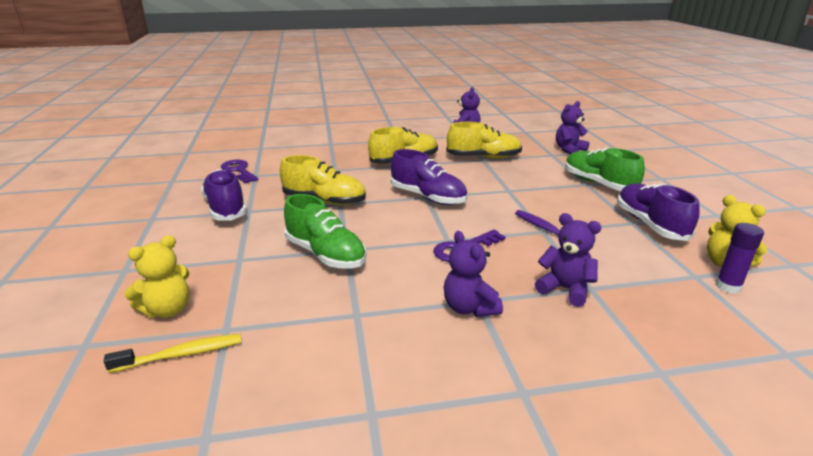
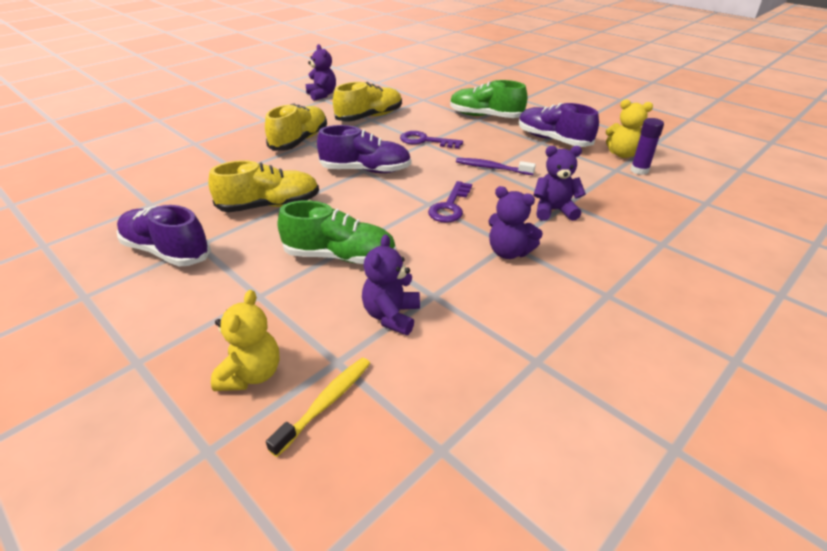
camera: 35 degrees left, 10 degrees up
(239, 171) = (121, 205): purple key -> purple key (425, 141)
(569, 150) = (432, 91): purple teddy bear -> purple teddy bear (391, 316)

